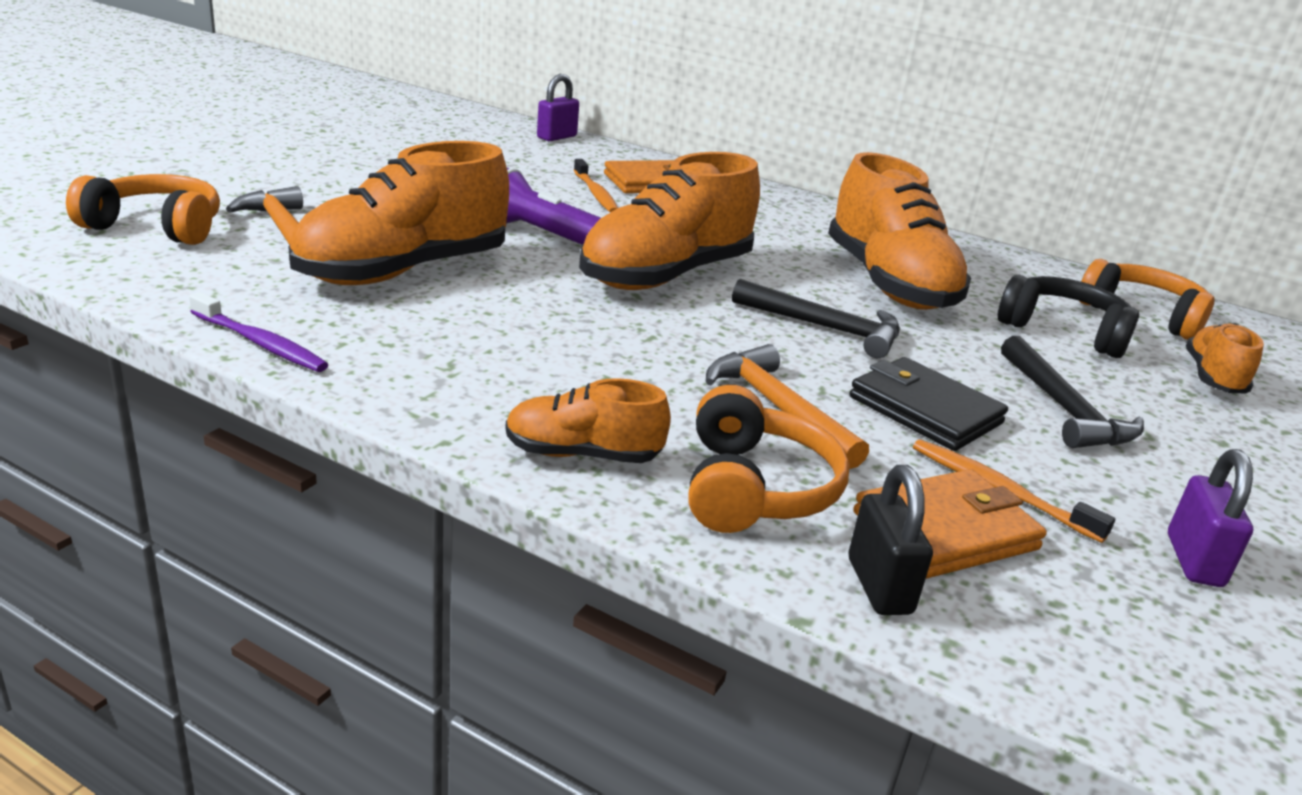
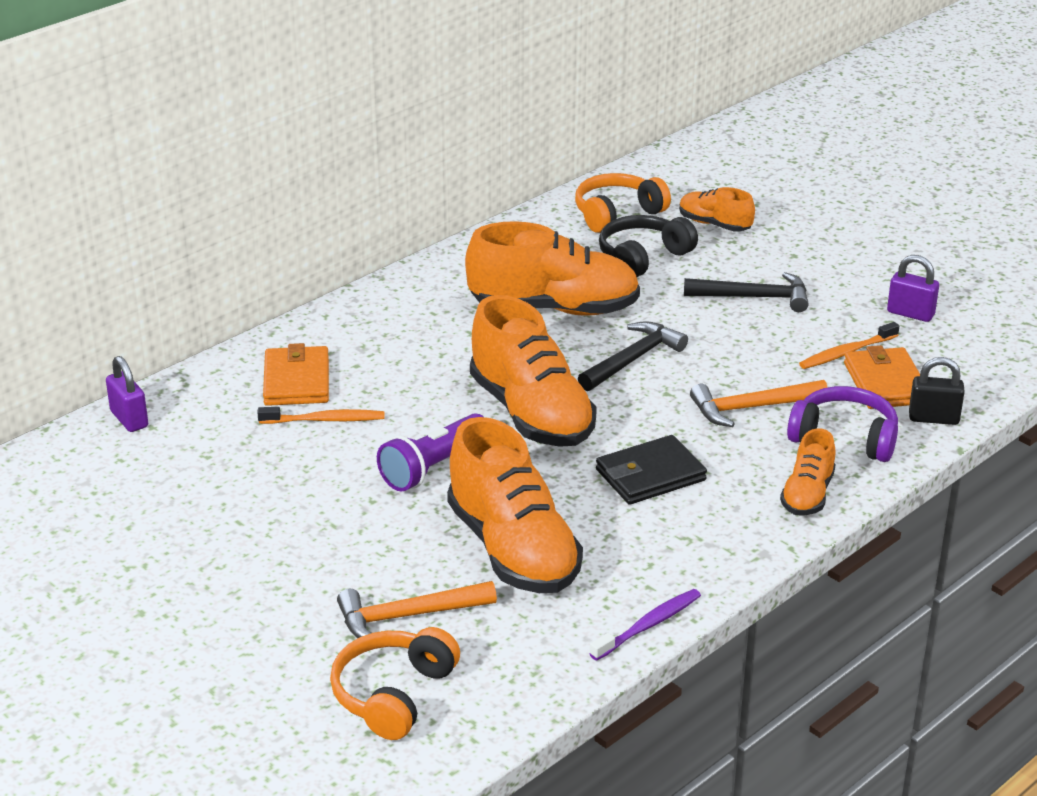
camera: 70 degrees left, 5 degrees up
(754, 488) = (844, 438): orange headphones -> purple headphones
(924, 410) = (755, 351): black wallet -> black wallet (650, 475)

